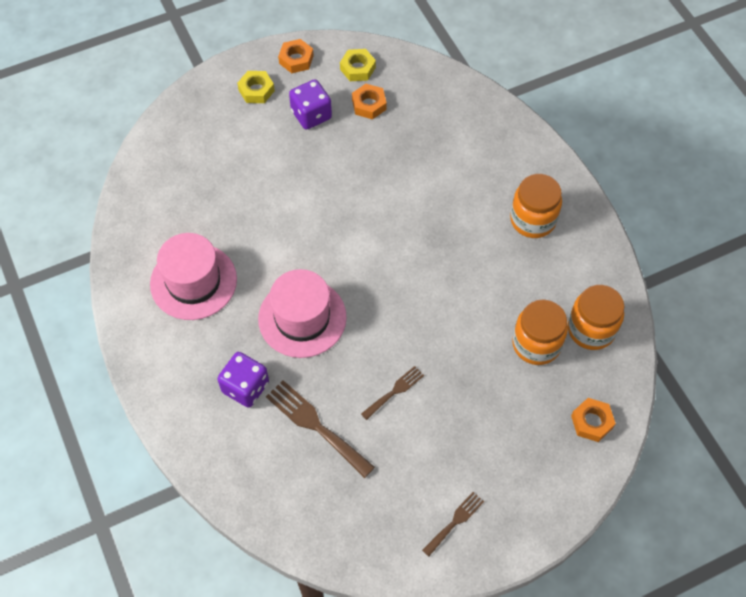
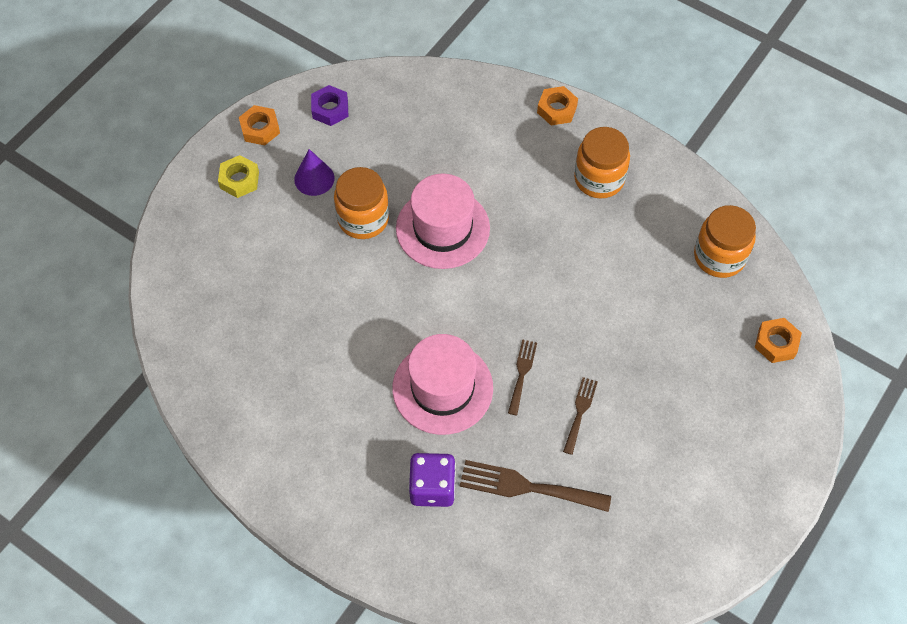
camera: 30 degrees left, 0 degrees up
(193, 281) = (306, 409): pink hat -> pink hat (442, 228)
(311, 115) = (314, 178): purple dice -> purple cone
(357, 68) = (330, 109): yellow nut -> purple nut
(369, 105) = (366, 141): orange nut -> orange nut (557, 109)
(455, 521) = (717, 505): brown fork -> brown fork (522, 373)
(536, 344) = (680, 296): orange jar -> orange jar (363, 219)

